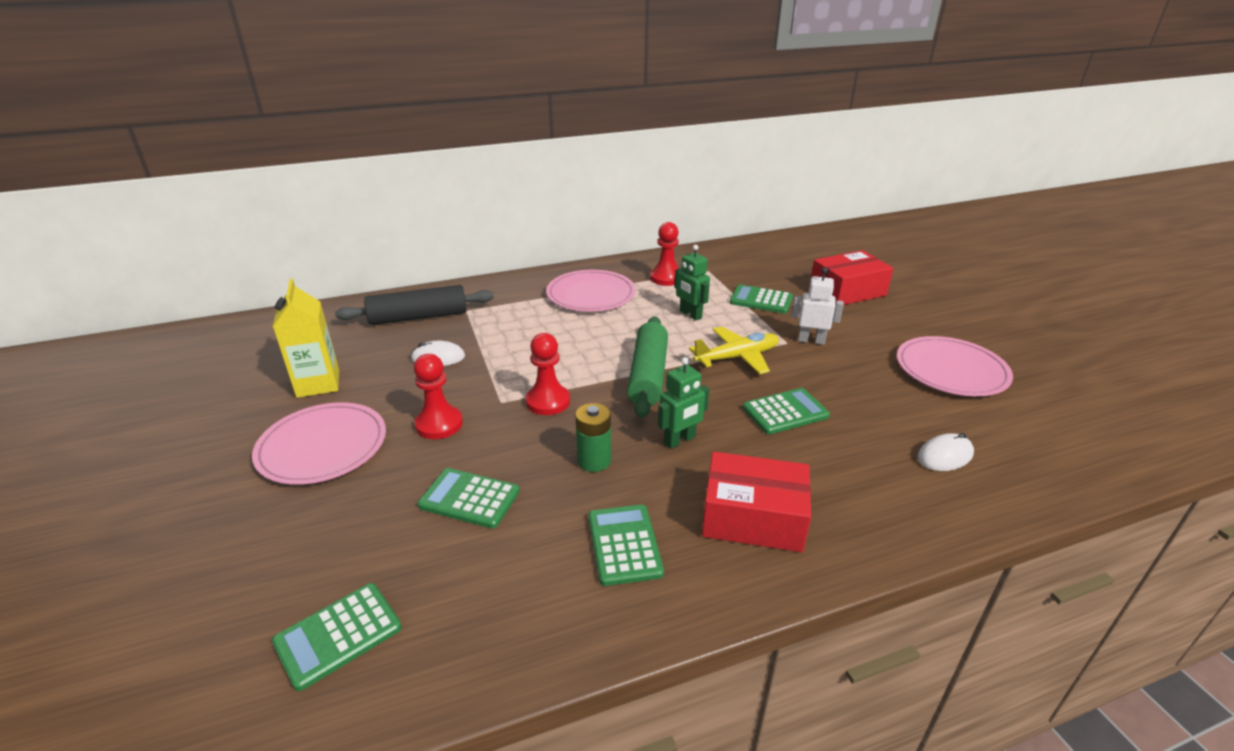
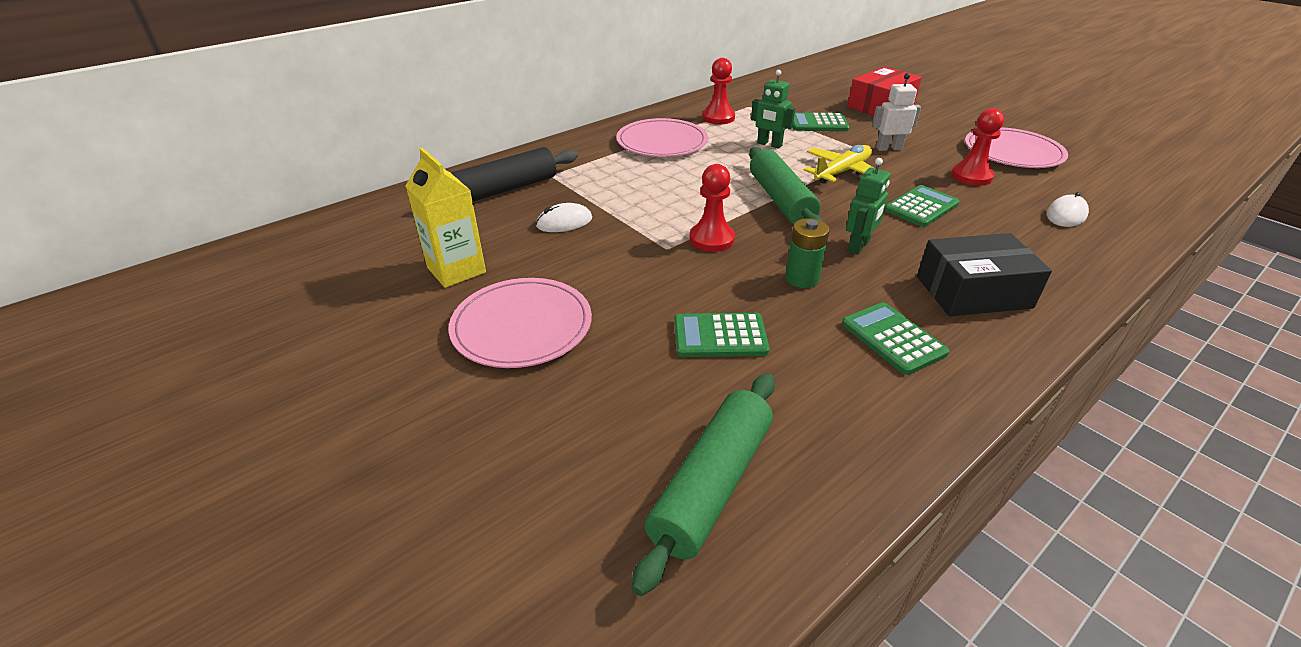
camera: 20 degrees left, 5 degrees up
(338, 635) = (712, 485): green calculator -> green rolling pin
(439, 424) = (625, 280): red pawn -> red pawn (971, 176)
(753, 517) = (973, 292): red box -> black box

